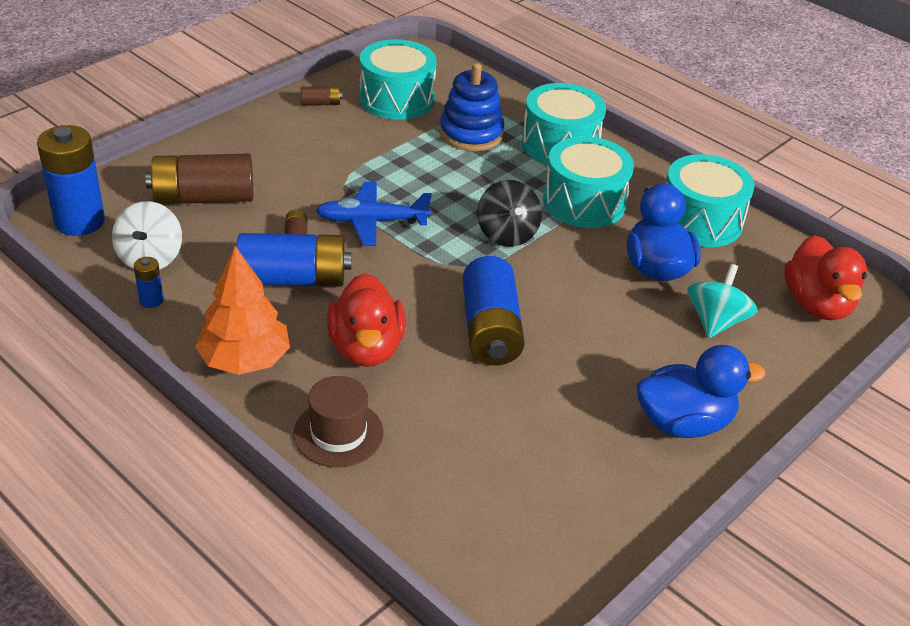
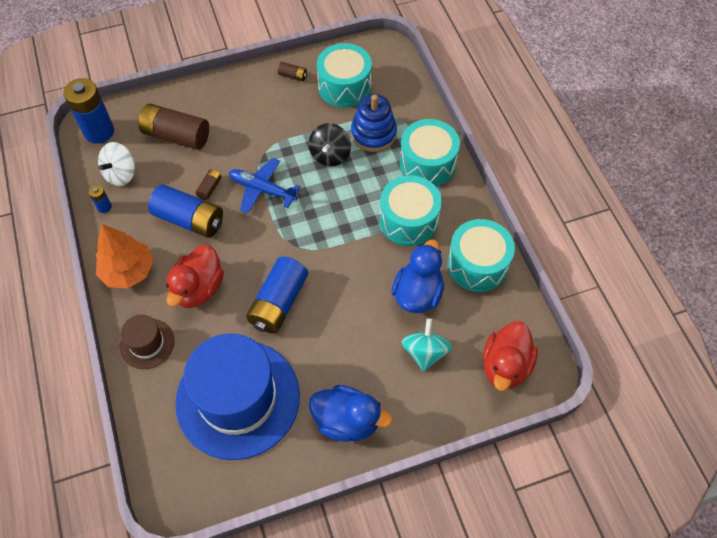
camera: 30 degrees right, 20 degrees up
(507, 234) = (339, 229): black spinning top -> black spinning top (330, 155)
(521, 450) = (238, 398): none -> blue hat
(715, 321) = (425, 352): turquoise spinning top -> turquoise spinning top turned 45 degrees counterclockwise

